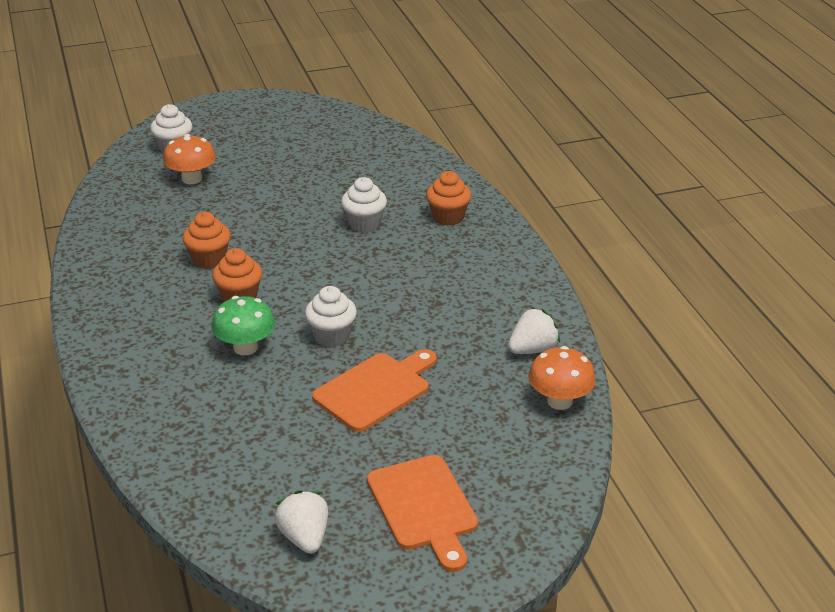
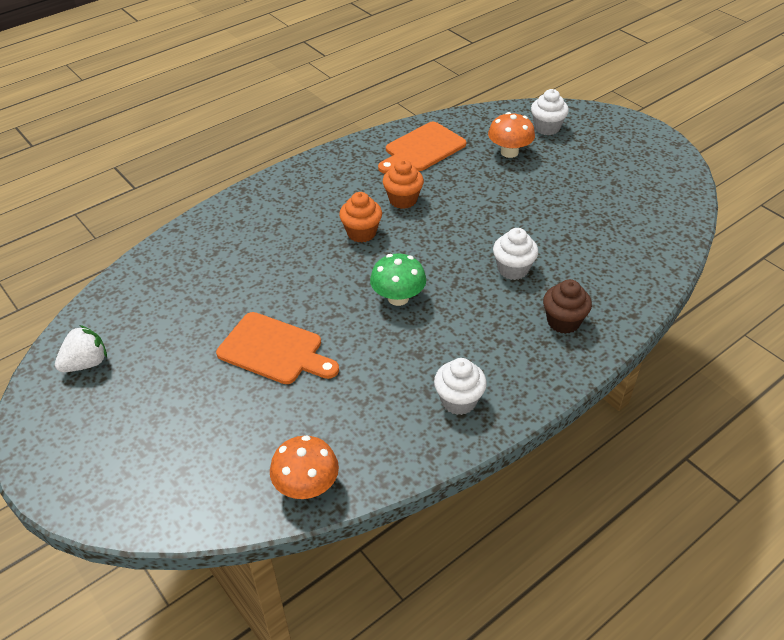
camera: 70 degrees right, 10 degrees up
(245, 347) = (298, 258): green mushroom -> green mushroom (398, 298)
(332, 336) = (335, 301): white cupcake -> white cupcake (458, 401)
(424, 507) = (134, 425): orange cutting board -> orange cutting board (422, 149)
(448, 217) = (563, 322): orange cupcake -> brown cupcake
(532, 349) = (378, 444): white strawberry -> none

